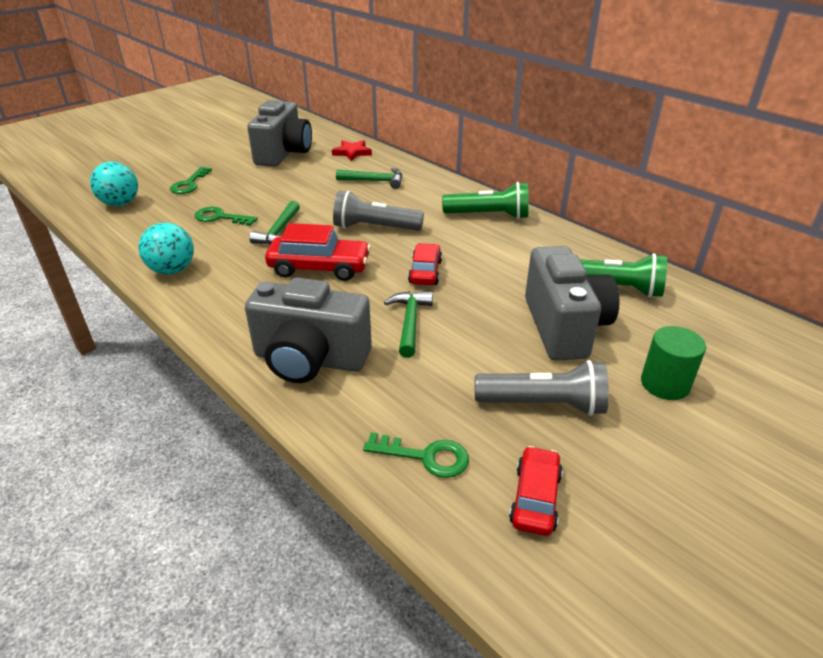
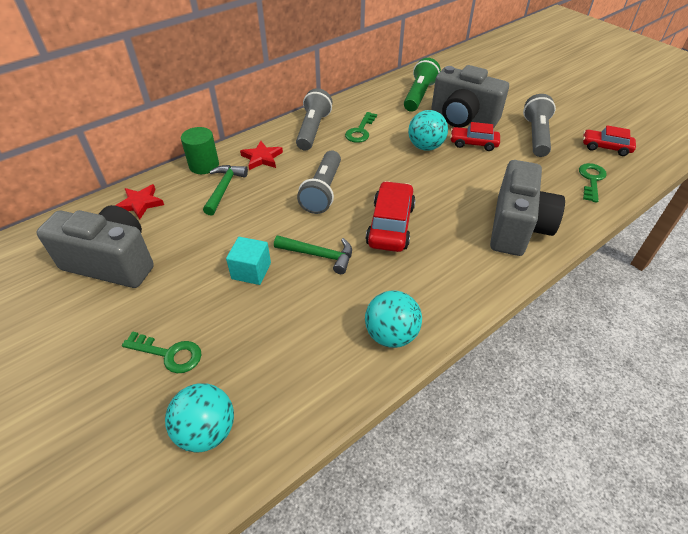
camera: 85 degrees left, 10 degrees up
(220, 217) = (277, 308): green key -> green key (360, 131)
(265, 203) = (251, 271): none -> turquoise cube
(410, 322) = (465, 178): green hammer -> none
(425, 272) = (398, 167): red car -> red car (473, 143)
(427, 193) = (262, 158): none -> red star
(476, 292) = (425, 147): none -> turquoise ball
(489, 215) = (313, 130): green flashlight -> grey flashlight
(564, 327) = (463, 118): grey camera -> grey camera turned 150 degrees counterclockwise
(665, 384) = (509, 97): green cylinder -> green cylinder (204, 165)

